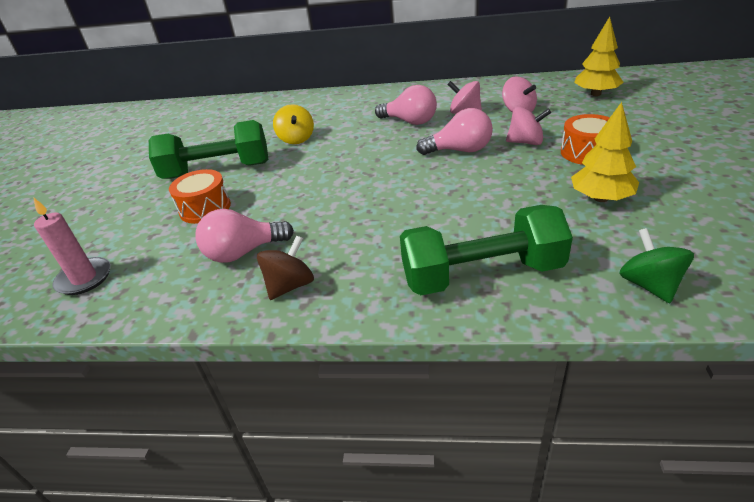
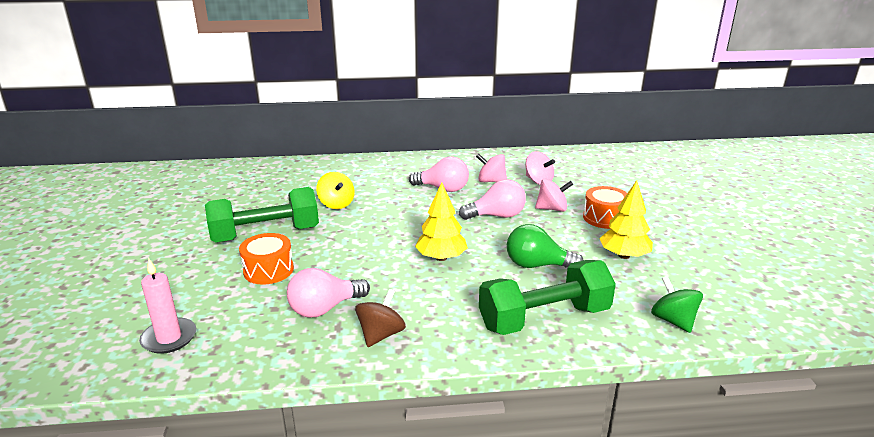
camera: 15 degrees left, 10 degrees down
(491, 208) = (537, 265): none -> green light bulb
(595, 94) = (601, 167): yellow tree -> yellow tree (441, 258)

